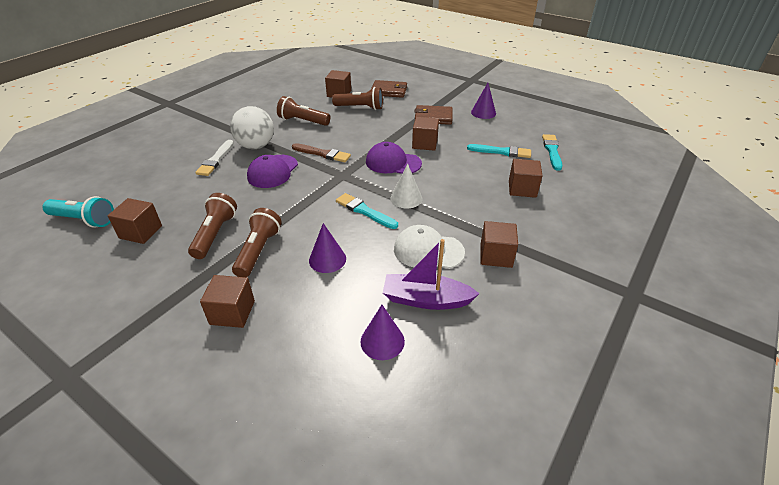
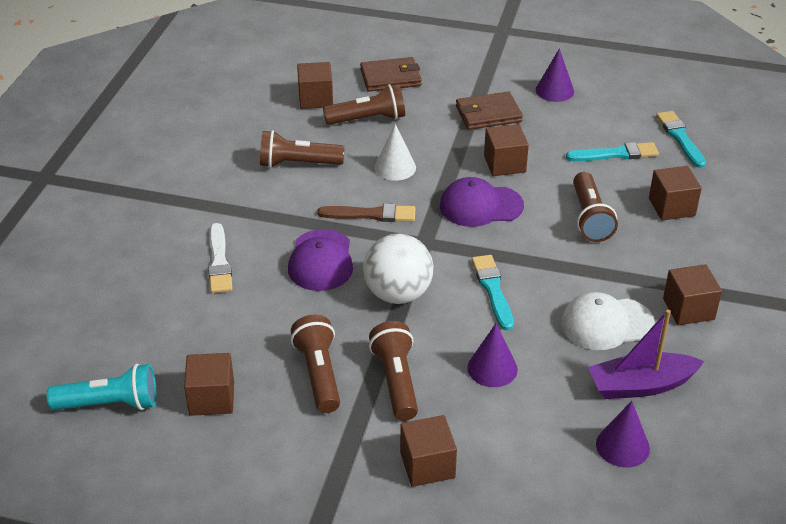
camera: 20 degrees left, 0 degrees up
(256, 146) = (261, 224): white ball -> white ball (398, 294)
(365, 211) = (493, 290): turquoise brush -> turquoise brush turned 60 degrees clockwise
(406, 198) = (534, 257): white cone -> white cone (395, 167)
(460, 183) = (590, 218): none -> brown flashlight

